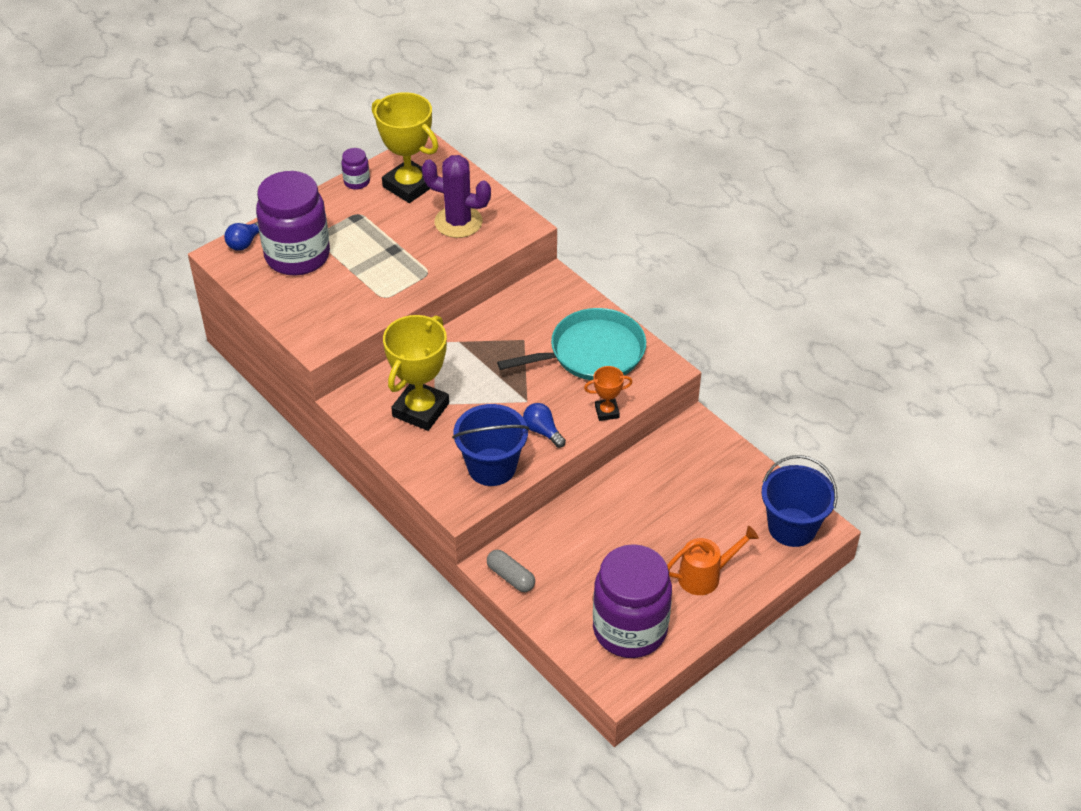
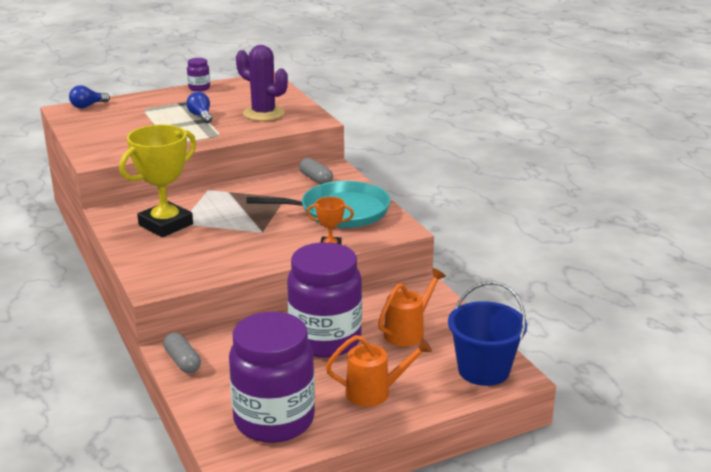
camera: 15 degrees right, 20 degrees down
(297, 256) = (121, 116): purple jar -> purple jar (325, 340)
(409, 186) = (238, 93): yellow trophy -> none
(492, 467) = (201, 266): blue bucket -> none
(542, 431) = (263, 251): blue light bulb -> blue light bulb (201, 116)
(543, 302) = (316, 179): none -> grey capsule
(706, 492) = (408, 331): none -> orange watering can

